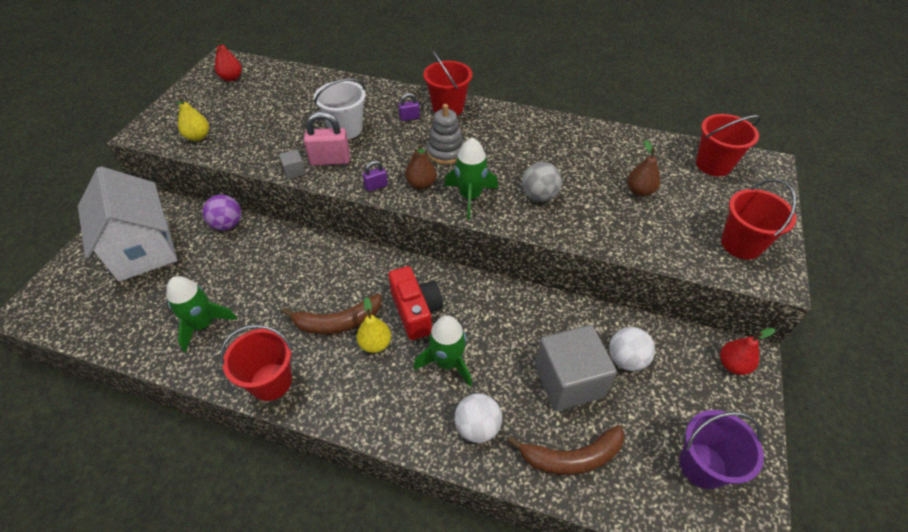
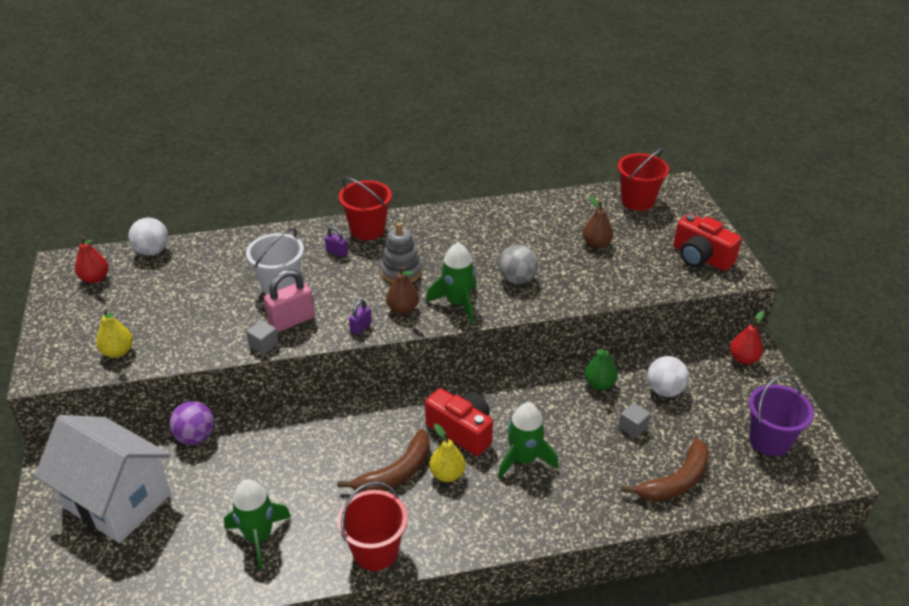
camera: 30 degrees left, 10 degrees down
(409, 118) = (337, 252): purple padlock -> purple padlock turned 75 degrees clockwise
(477, 427) = (588, 496): white ball -> white ball (152, 251)
(567, 324) = (599, 384): none -> green pear
(568, 381) = (633, 427): grey cube -> grey cube, size x0.41
(741, 244) = (701, 257): red bucket -> red camera

